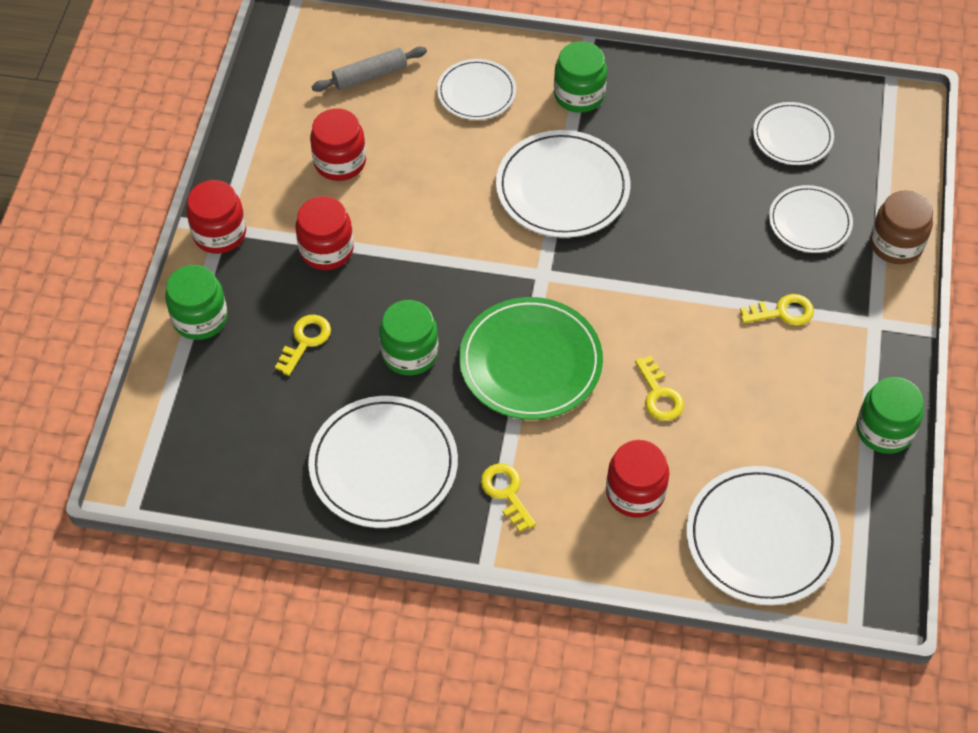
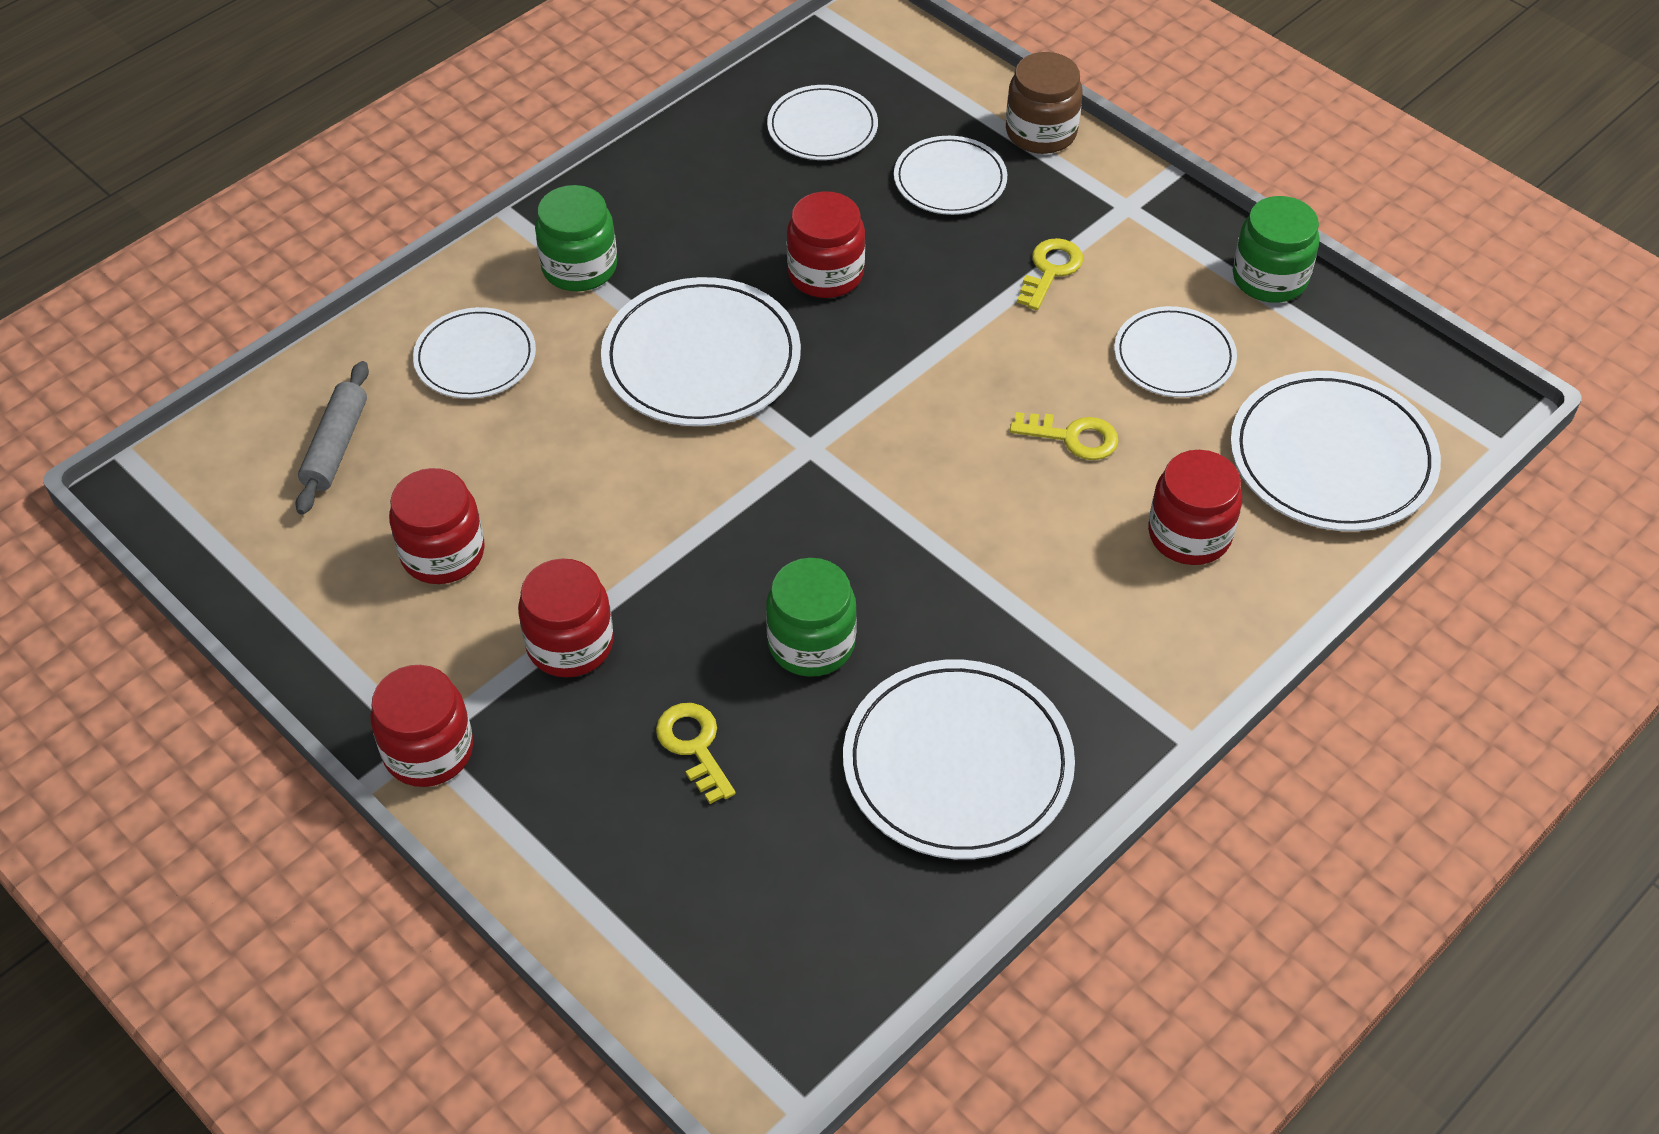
camera: 55 degrees left, 5 degrees down
(200, 318) = (549, 850): green jar -> none
(506, 493) = (1096, 658): yellow key -> none
(530, 362) = (927, 529): green plate -> none
(677, 206) = (826, 274): none -> red jar
(770, 413) = (1174, 356): none -> white plate

